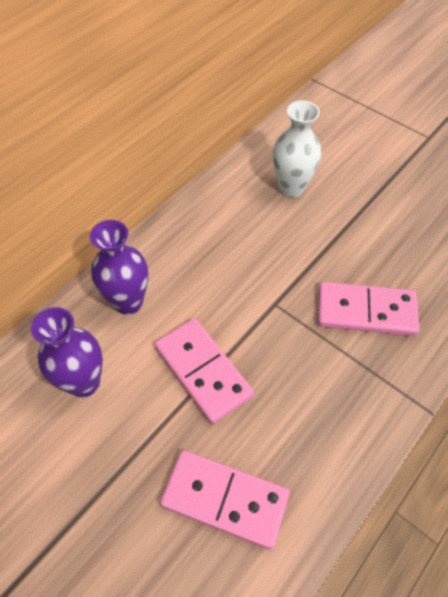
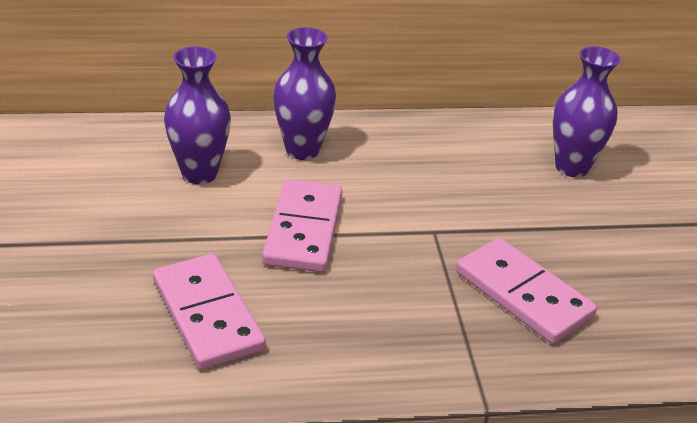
camera: 40 degrees right, 20 degrees down
(291, 188) = (571, 167): white vase -> purple vase

